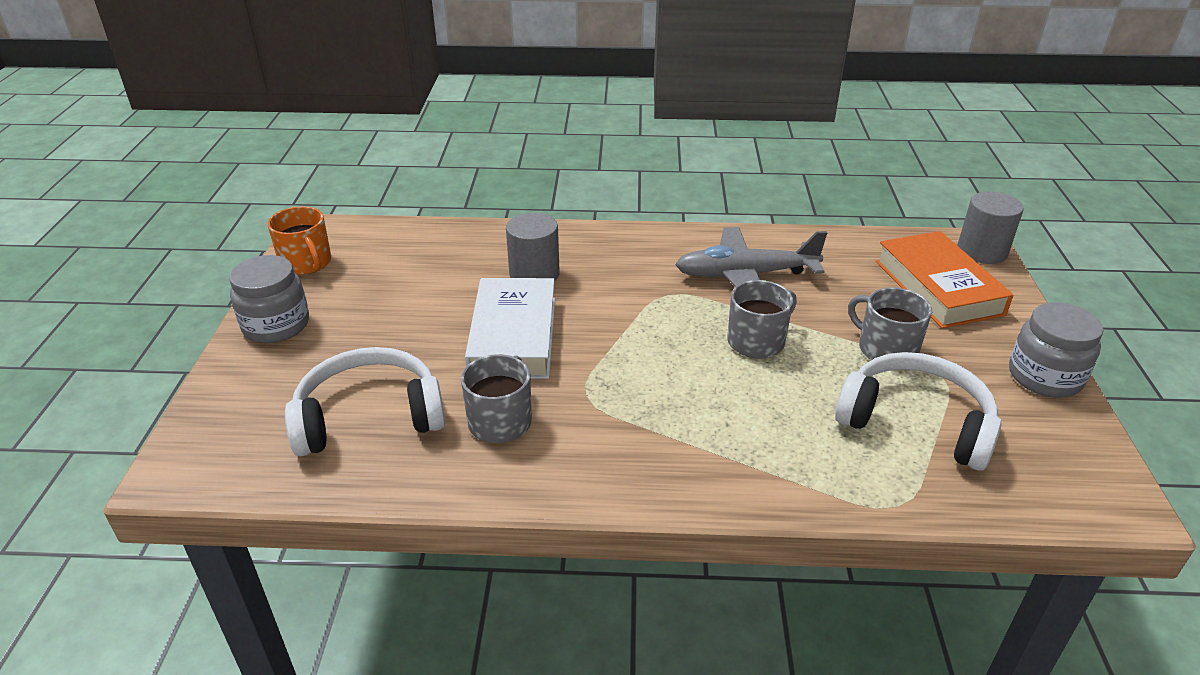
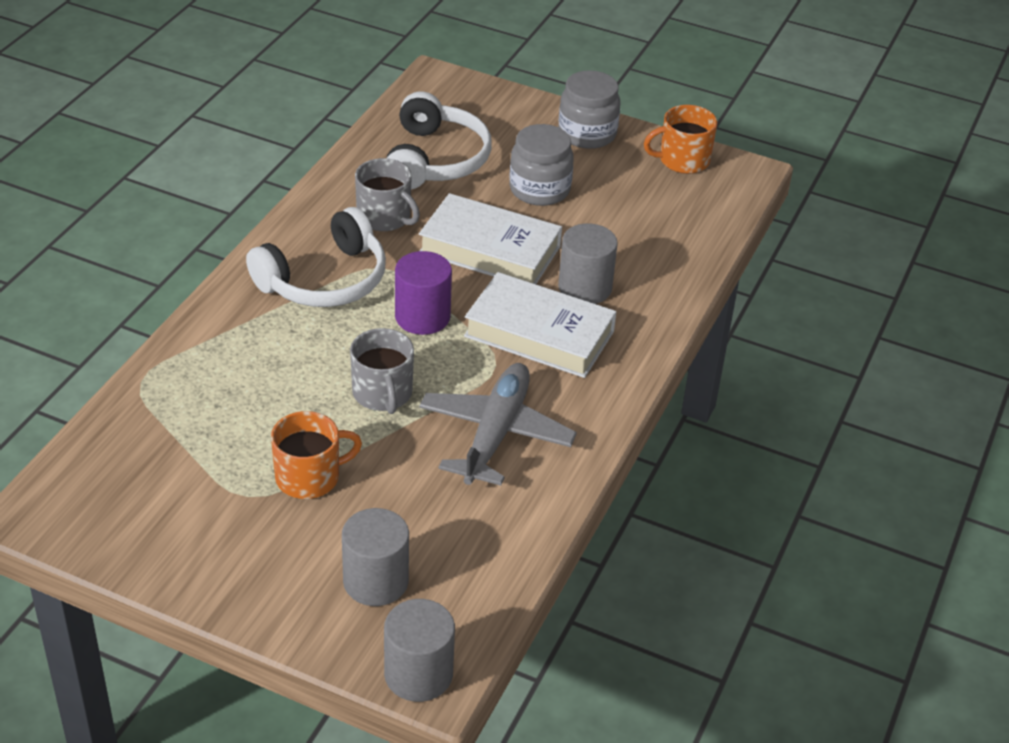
camera: 110 degrees right, 5 degrees up
(612, 282) = (539, 334): none -> white book
(641, 349) = (422, 317): none -> purple cylinder
(886, 349) = (309, 477): grey mug -> orange mug
(916, 422) = (207, 442): white headphones -> white headphones (325, 280)
(938, 287) = (376, 581): orange book -> grey cylinder
(1044, 377) = (188, 571): grey jar -> grey jar (539, 189)

